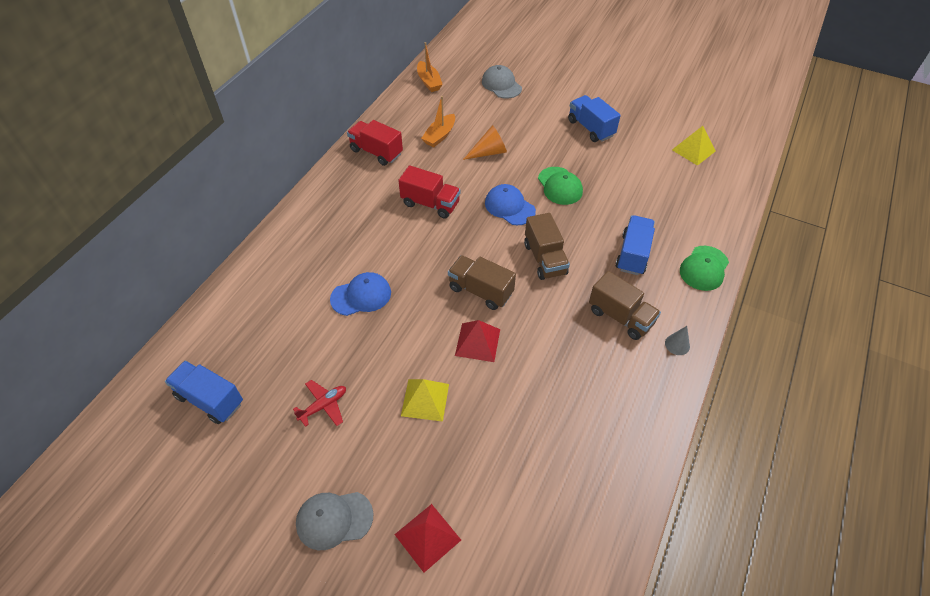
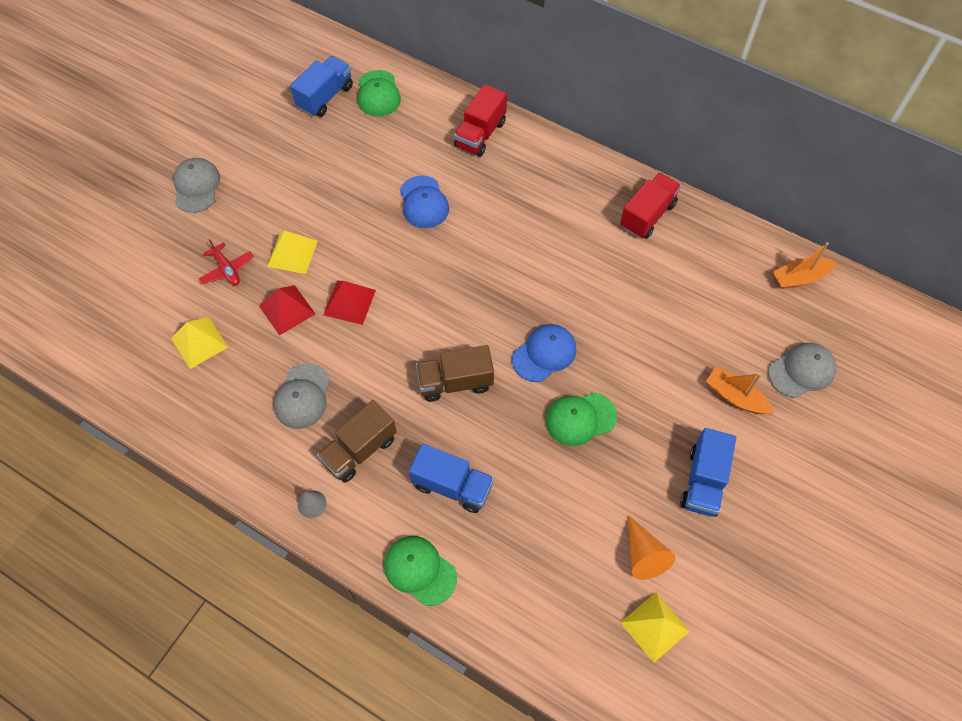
camera: 95 degrees right, 10 degrees up
(214, 348) = (378, 94): none -> green cap
(323, 406) = (302, 176): red plane -> red plane (227, 269)
(427, 537) = (164, 250): red pyramid -> red pyramid (287, 309)
(430, 204) = (554, 269): red truck -> red truck (480, 134)
(440, 136) = (680, 285): orange boat -> orange boat (735, 397)
(480, 291) = (416, 310): brown truck -> none
(489, 152) = (648, 340): orange cone -> orange cone (643, 555)
(541, 470) = (199, 342): none -> yellow pyramid
(581, 366) = (303, 396): none -> grey cap
(590, 128) = (703, 481): blue truck -> blue truck turned 135 degrees clockwise

